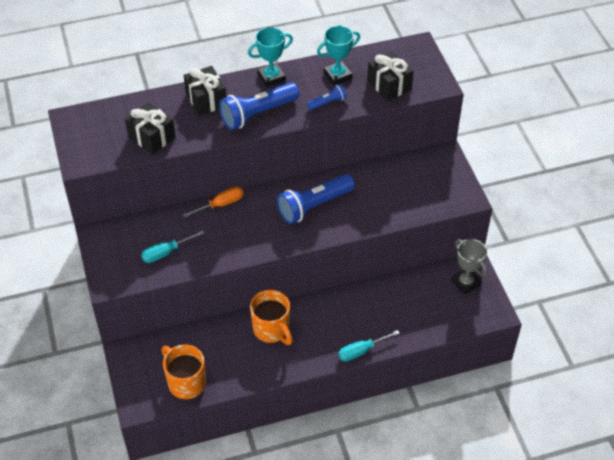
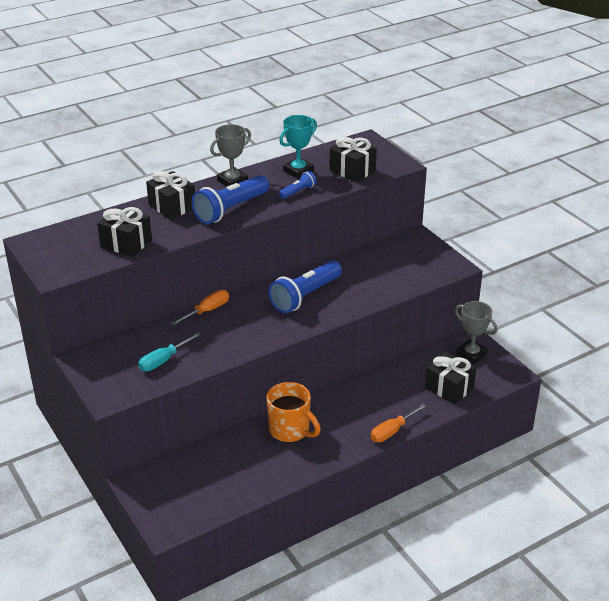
camera: 15 degrees left, 15 degrees down
(186, 382) = (214, 496): orange mug -> none
(271, 77) = (232, 181): turquoise trophy -> grey trophy
(361, 351) = (392, 431): turquoise screwdriver -> orange screwdriver
(430, 315) = (449, 388): none -> black gift

